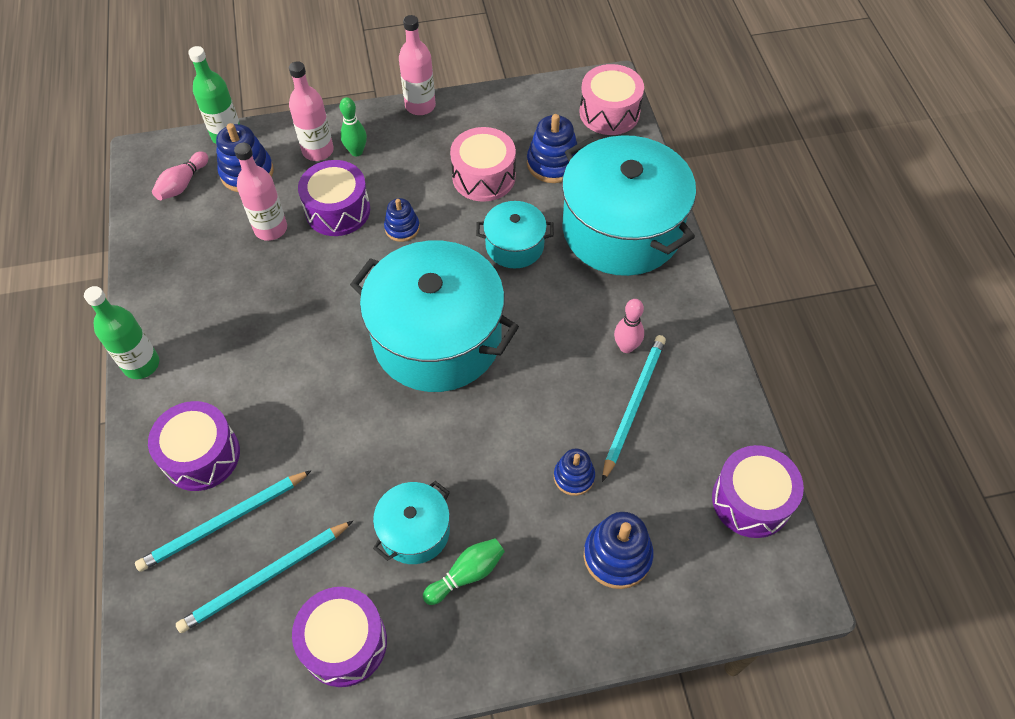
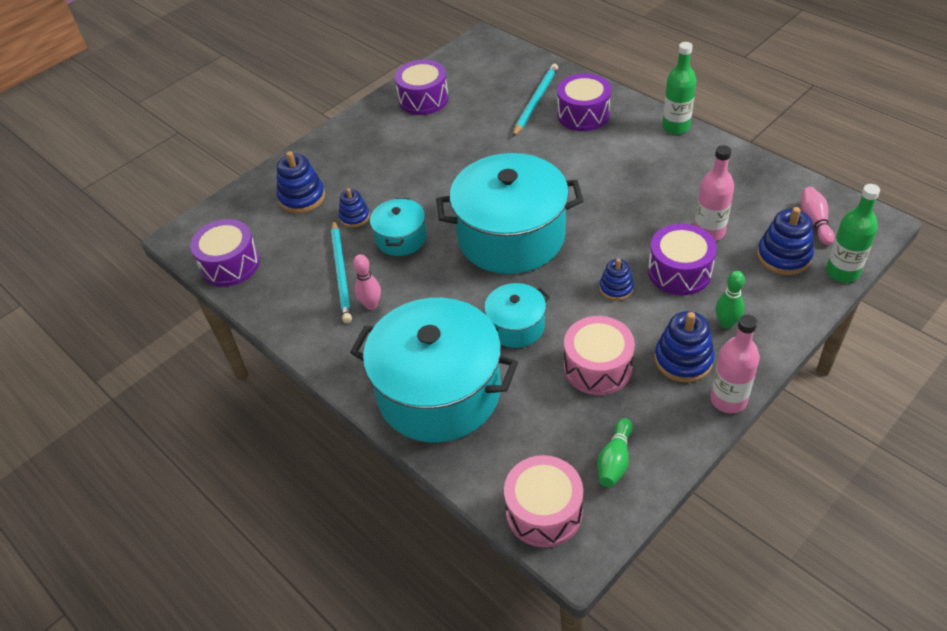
camera: 150 degrees right, 10 degrees down
(265, 578) = (489, 97): turquoise pencil -> none
(318, 151) = (757, 305): pink bottle -> none
(415, 531) = (428, 149): turquoise pot -> turquoise pot (401, 238)
(467, 574) = (383, 149): green bowling pin -> green bowling pin (615, 460)
(553, 163) = (550, 417): blue stacking toy -> blue stacking toy (683, 360)

